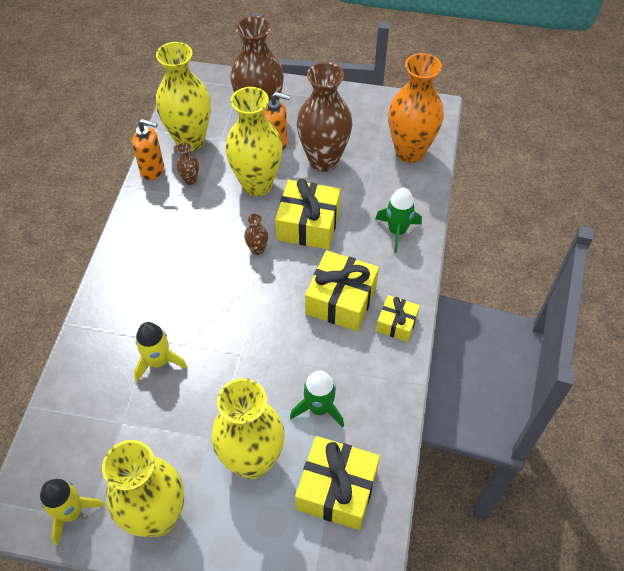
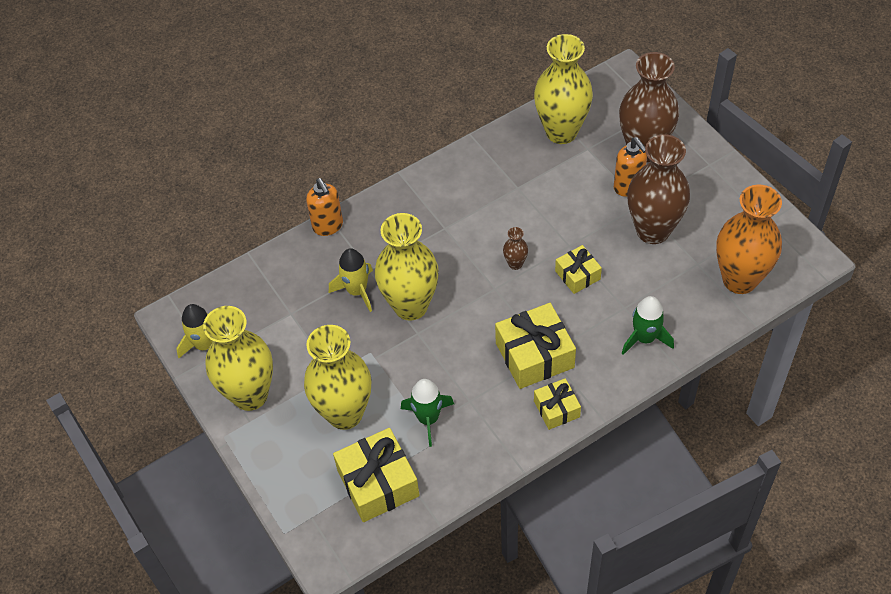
camera: 50 degrees right, 0 degrees up
(153, 170) = (505, 137): orange soap dispenser -> orange soap dispenser (328, 226)
(190, 180) = (525, 166): brown vase -> none
(257, 185) = (574, 210): yellow vase -> yellow vase (410, 306)
(308, 225) = (577, 275): yellow gift -> yellow gift, size x0.57

